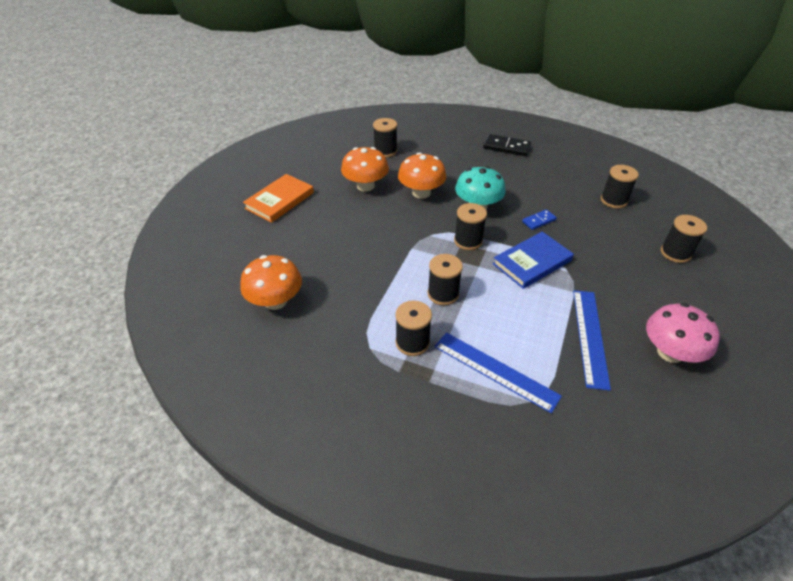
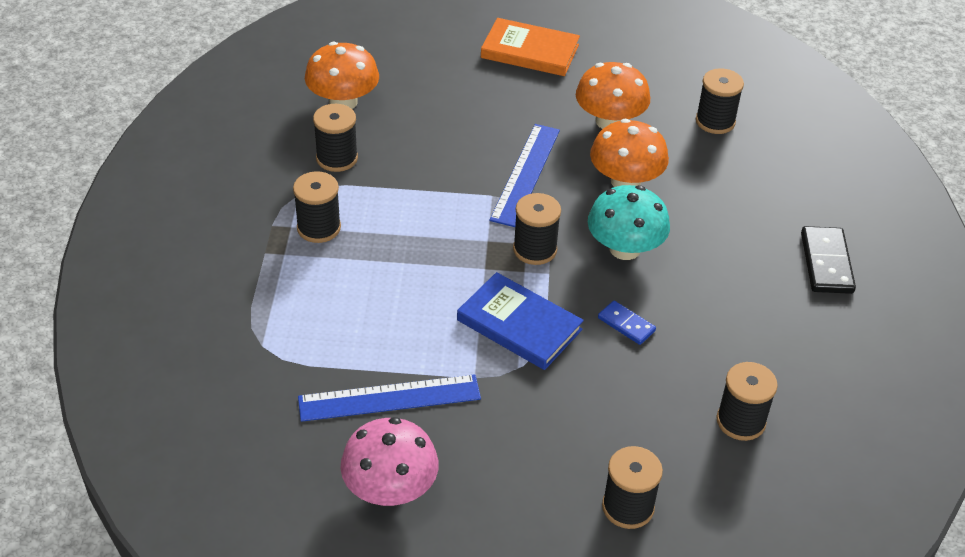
camera: 70 degrees right, 0 degrees up
(443, 294) = (413, 241): black spool -> black spool (337, 158)
(495, 371) = (298, 308): blue ruler -> blue ruler (525, 174)

